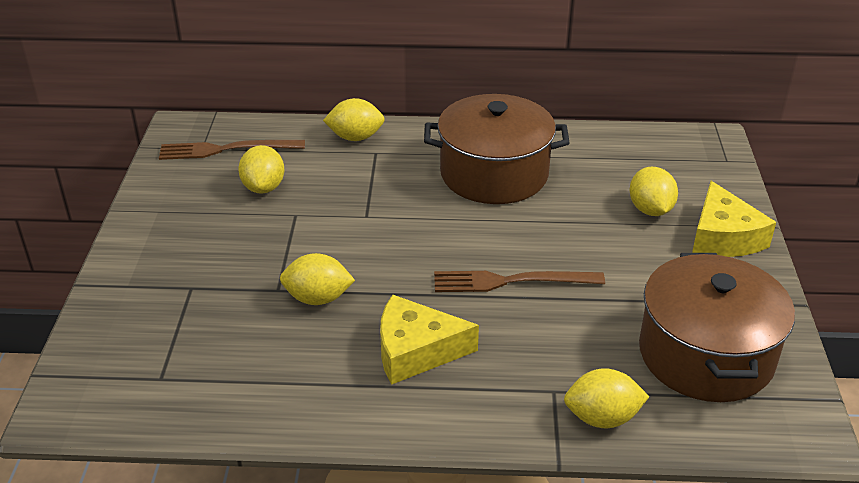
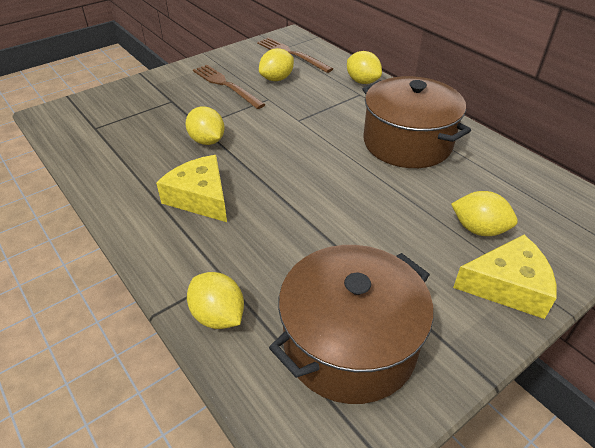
camera: 50 degrees right, 5 degrees up
(511, 281) = (310, 203): brown fork -> brown fork (226, 85)
(650, 210) = (478, 229): yellow lemon -> yellow lemon turned 75 degrees clockwise
(723, 237) = (507, 286): yellow cheese -> yellow cheese turned 135 degrees counterclockwise

